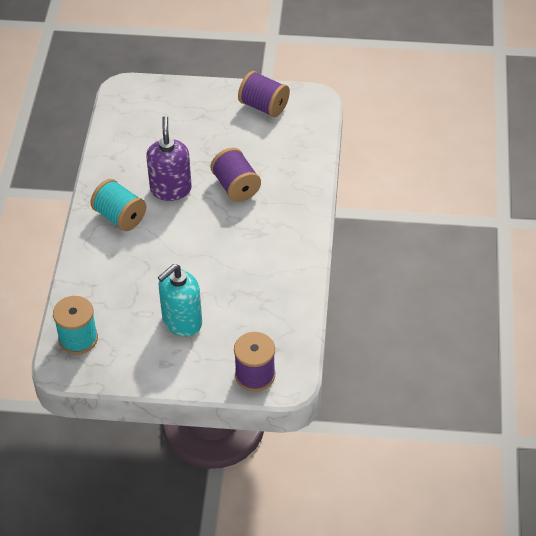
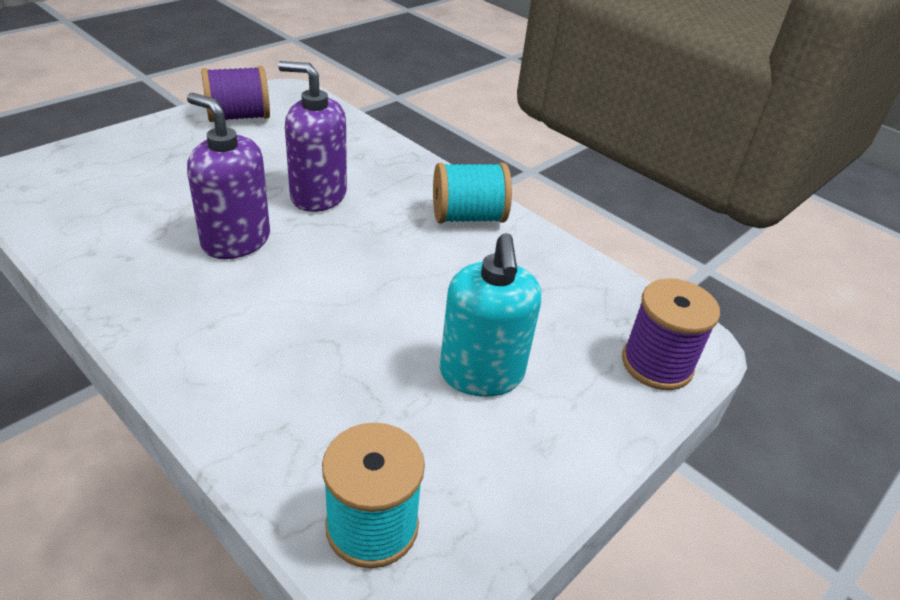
camera: 55 degrees left, 10 degrees down
(120, 217) = (202, 311): turquoise spool -> turquoise spool (468, 217)
(236, 187) = (318, 196): purple spool -> purple soap dispenser

